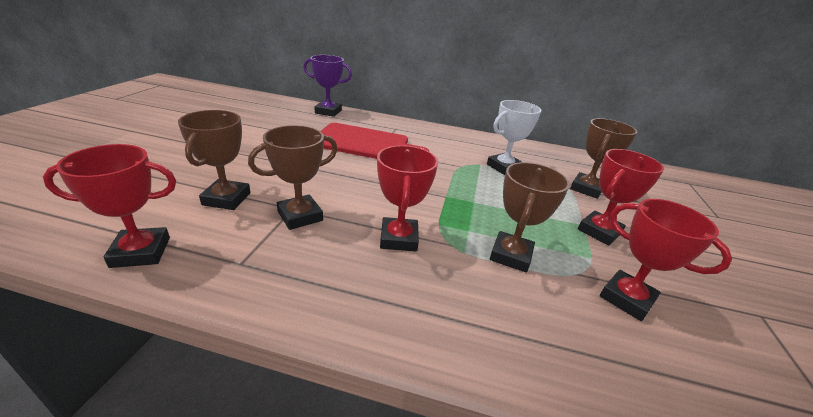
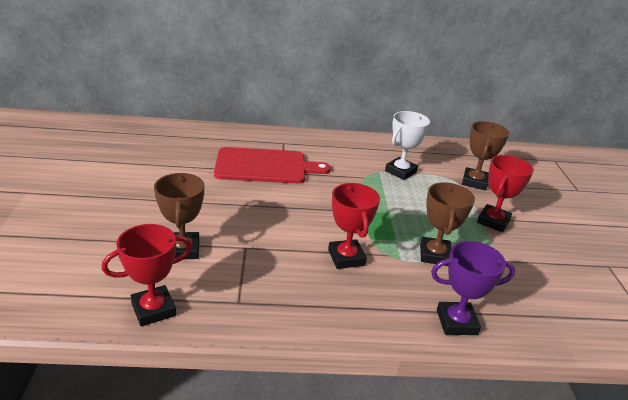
camera: 15 degrees left, 0 degrees up
(300, 216) = (256, 253): brown trophy -> none
(328, 112) = (205, 132): purple trophy -> purple trophy (456, 322)
(626, 299) = (522, 272): red trophy -> none

